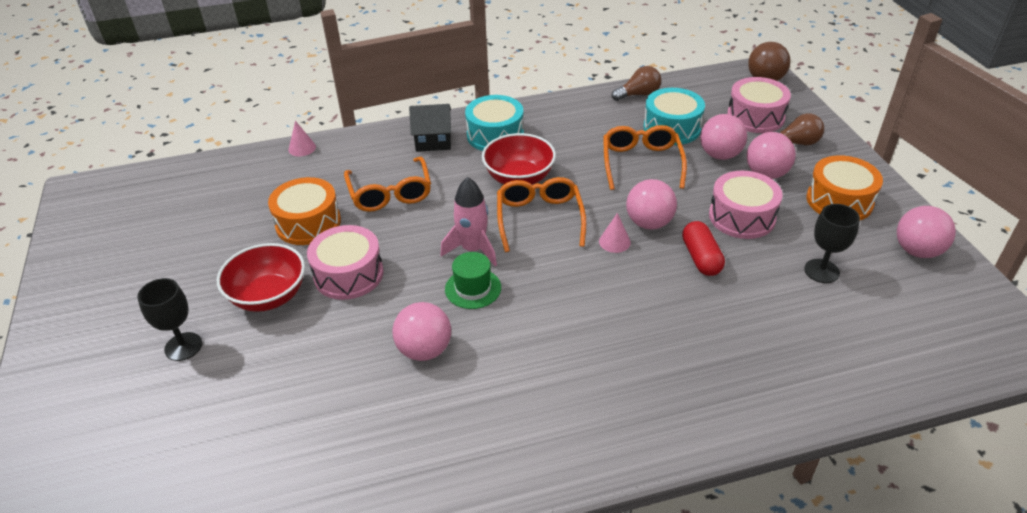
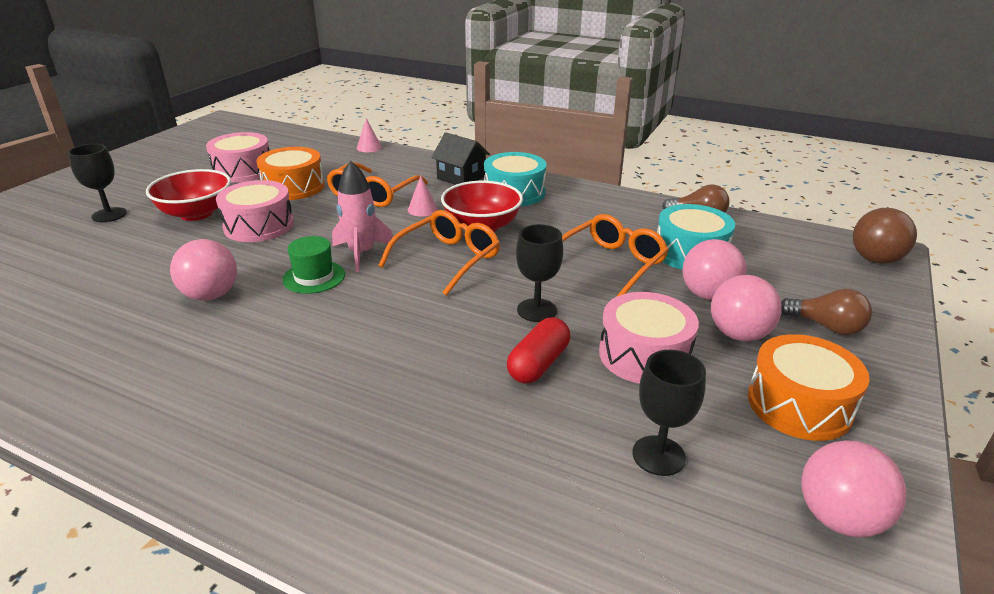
camera: 40 degrees right, 10 degrees down
(614, 242) = (479, 307): pink cone -> pink cone (422, 209)
(649, 223) = (536, 310): pink ball -> black goblet
(755, 117) = (808, 283): pink drum -> pink drum (243, 170)

